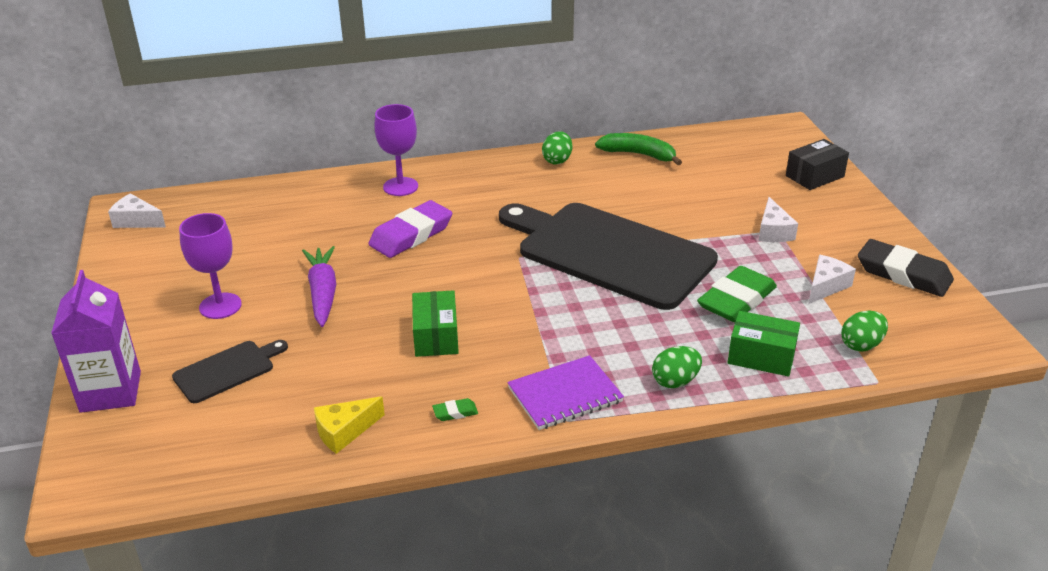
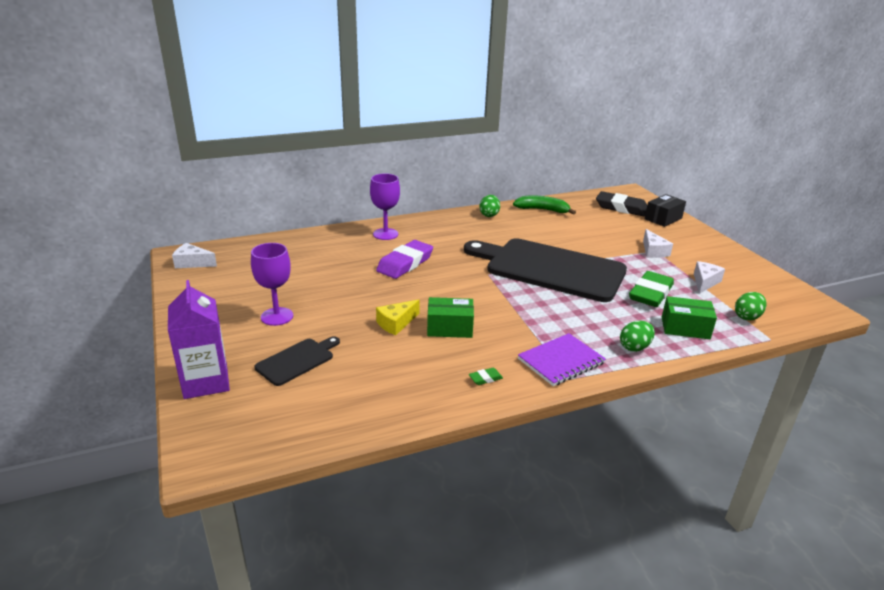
camera: 10 degrees left, 5 degrees down
(322, 293) = (353, 303): purple carrot -> none
(344, 431) = (406, 398): yellow cheese -> yellow cheese (396, 323)
(436, 336) = (449, 328): green box -> green box turned 75 degrees counterclockwise
(903, 274) = (750, 273): black eraser -> black eraser (621, 208)

